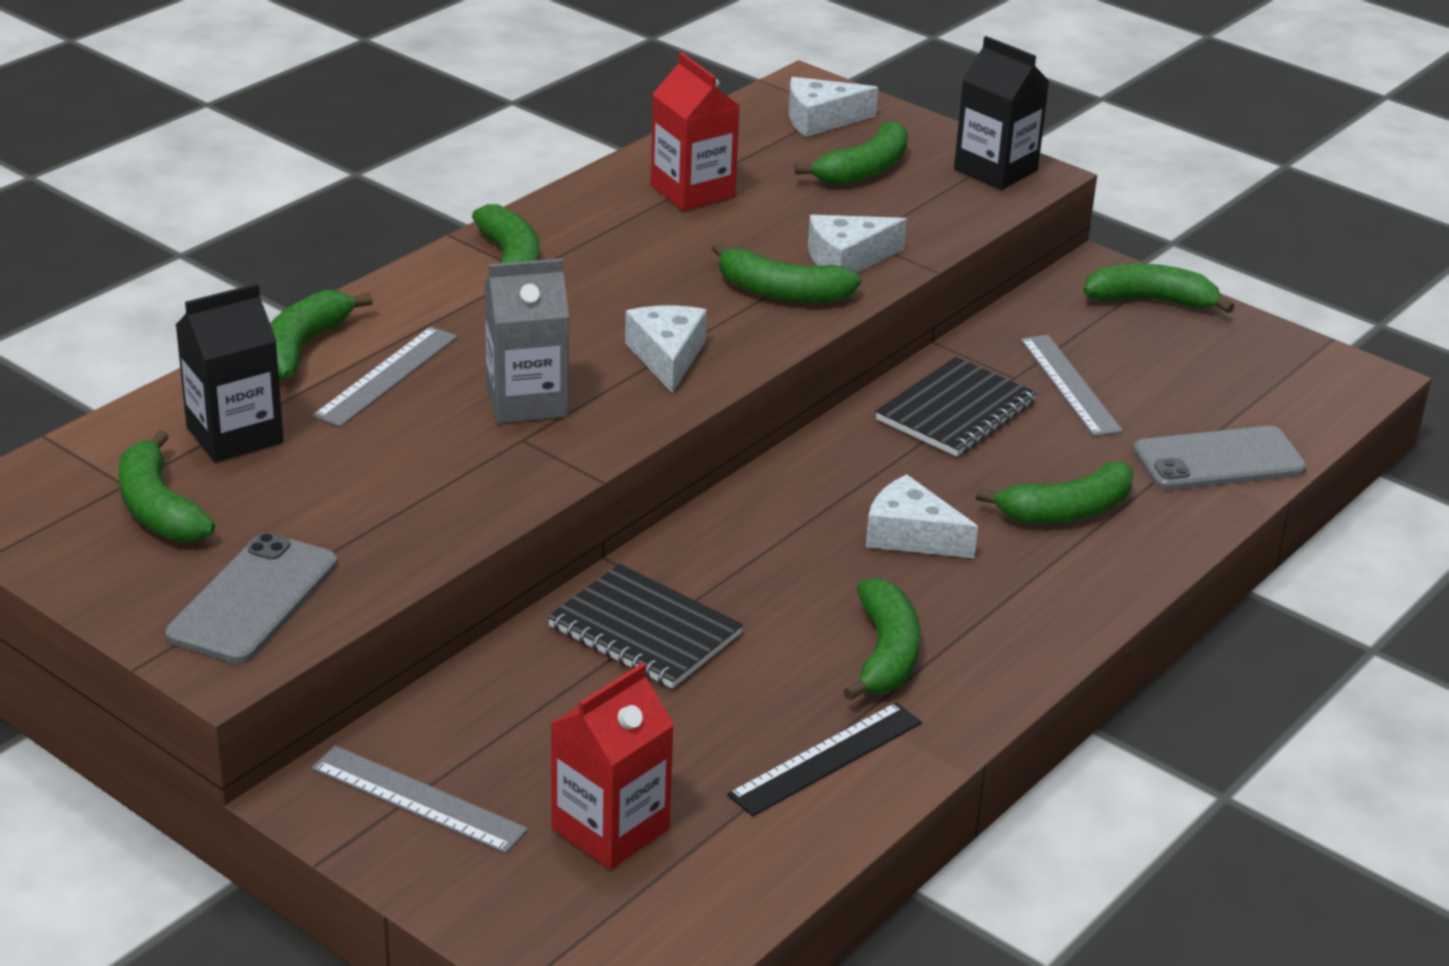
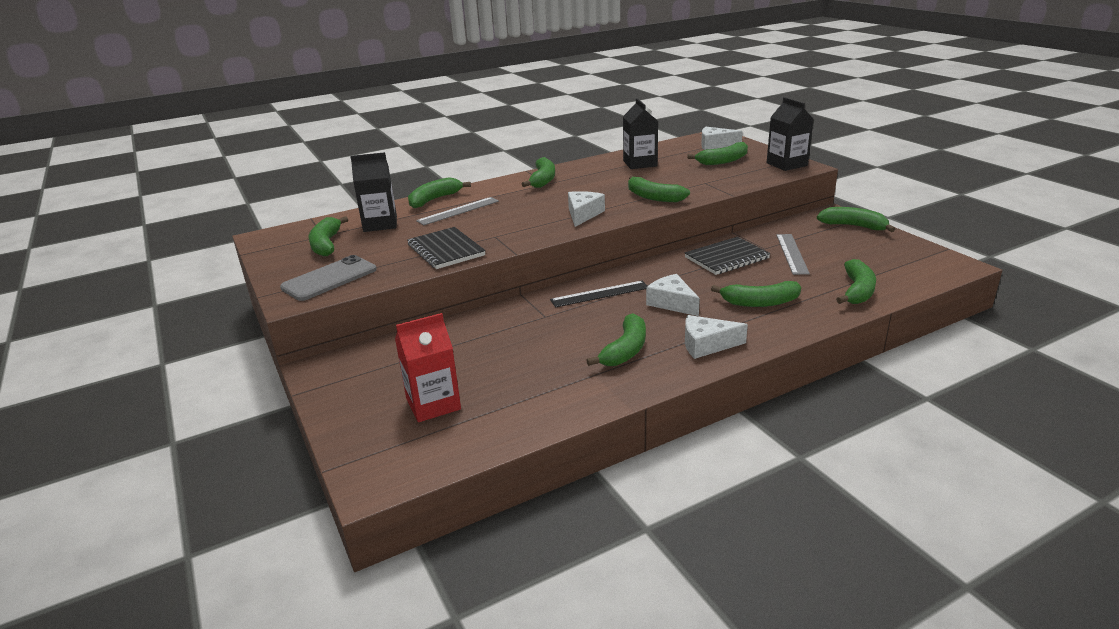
camera: 25 degrees right, 5 degrees down
(418, 799) = (359, 376): grey ruler -> none
(527, 401) = (508, 224): grey carton -> none
(644, 631) = (515, 324): black notebook -> black notebook (445, 250)
(692, 191) = (640, 163): red carton -> black carton
(826, 759) = (562, 391): black ruler -> black ruler (600, 294)
(847, 259) = (693, 188): white cheese -> white cheese (706, 345)
(1218, 460) = (857, 291): grey phone -> green banana

